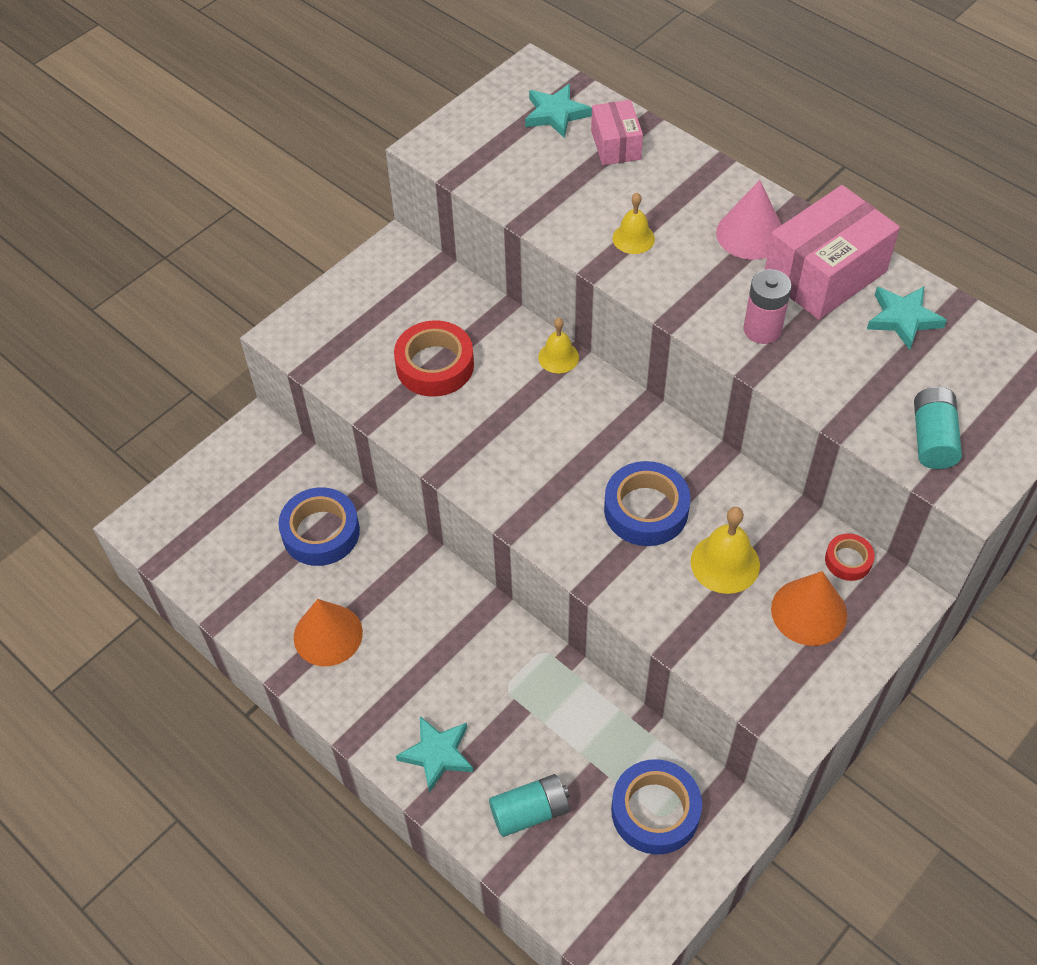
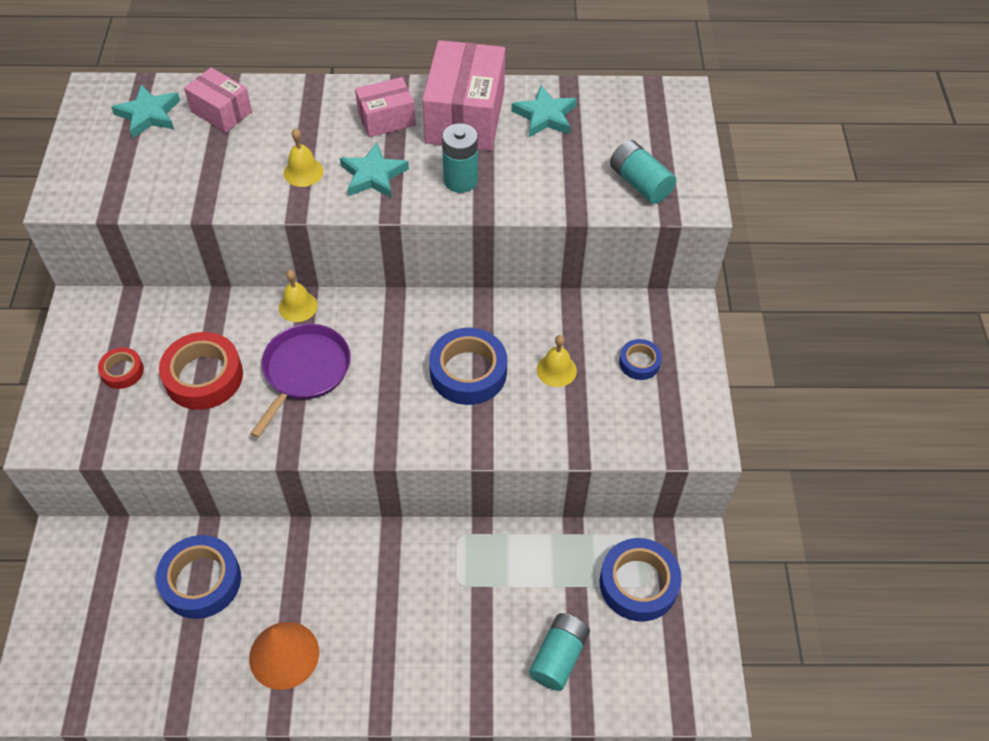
camera: 45 degrees left, 0 degrees up
(437, 754) = (455, 673): turquoise star -> turquoise star (373, 175)
(514, 414) = (304, 371): none -> purple pan
(725, 563) = (556, 370): yellow bell -> yellow bell, size x0.66
(750, 234) = (386, 119): pink cone -> pink box
(762, 329) = (460, 180): pink battery -> turquoise battery
(809, 612) = (639, 362): orange cone -> blue tape
(848, 560) = (630, 310): red tape -> red tape (122, 371)

